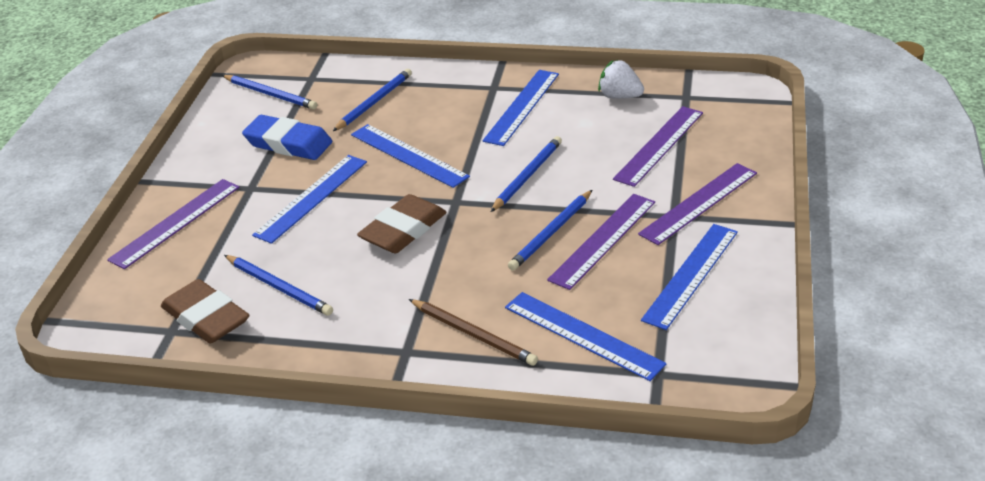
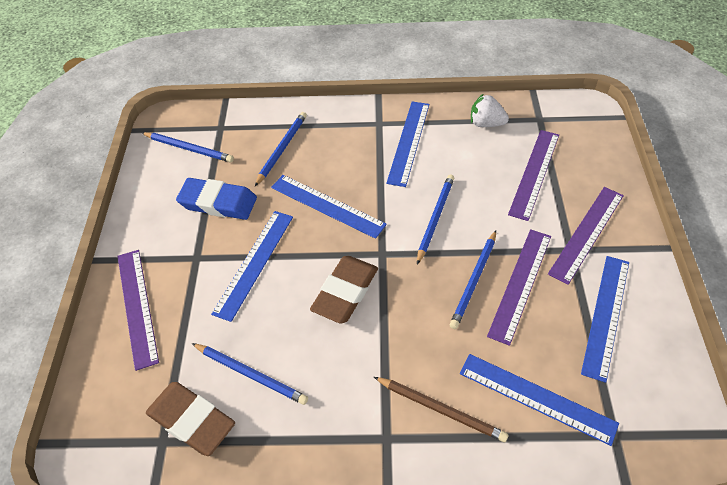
camera: 10 degrees left, 15 degrees up
(175, 222) = (137, 307): purple ruler -> purple ruler turned 45 degrees counterclockwise

